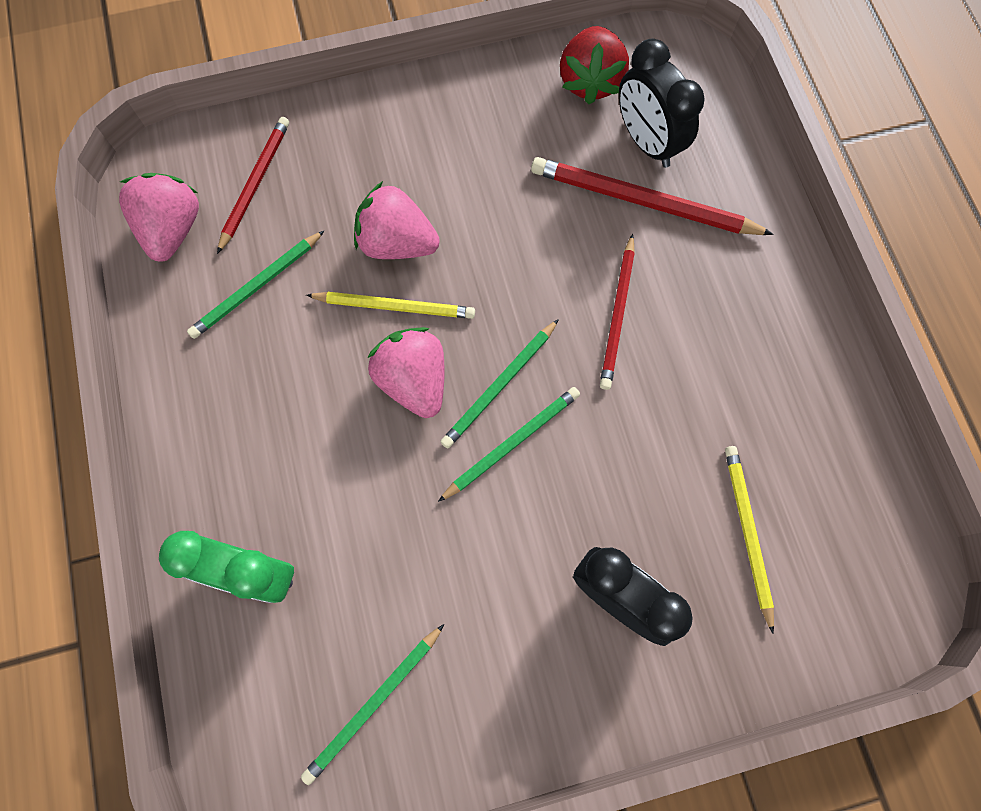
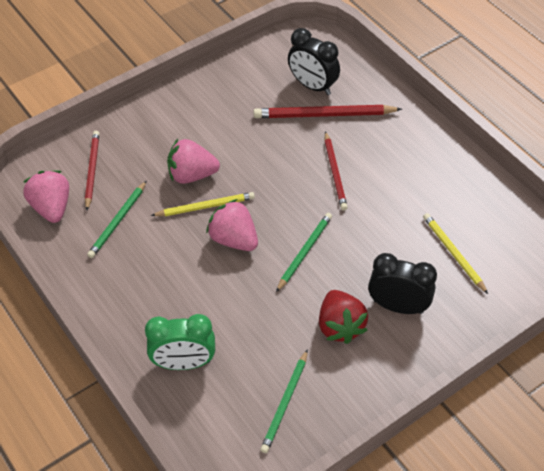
camera: 20 degrees left, 20 degrees down
(500, 386) = (284, 227): green pencil -> none
(590, 81) = (267, 65): red strawberry -> red strawberry (340, 326)

